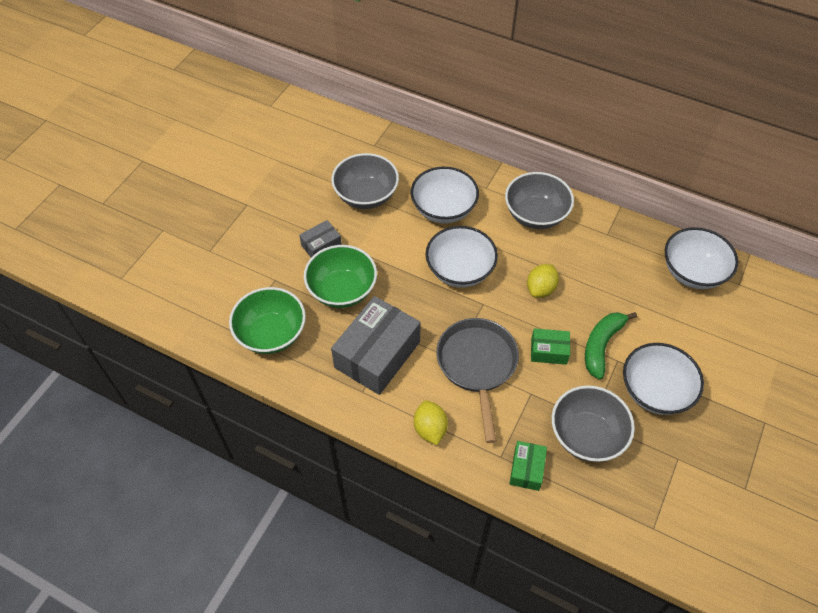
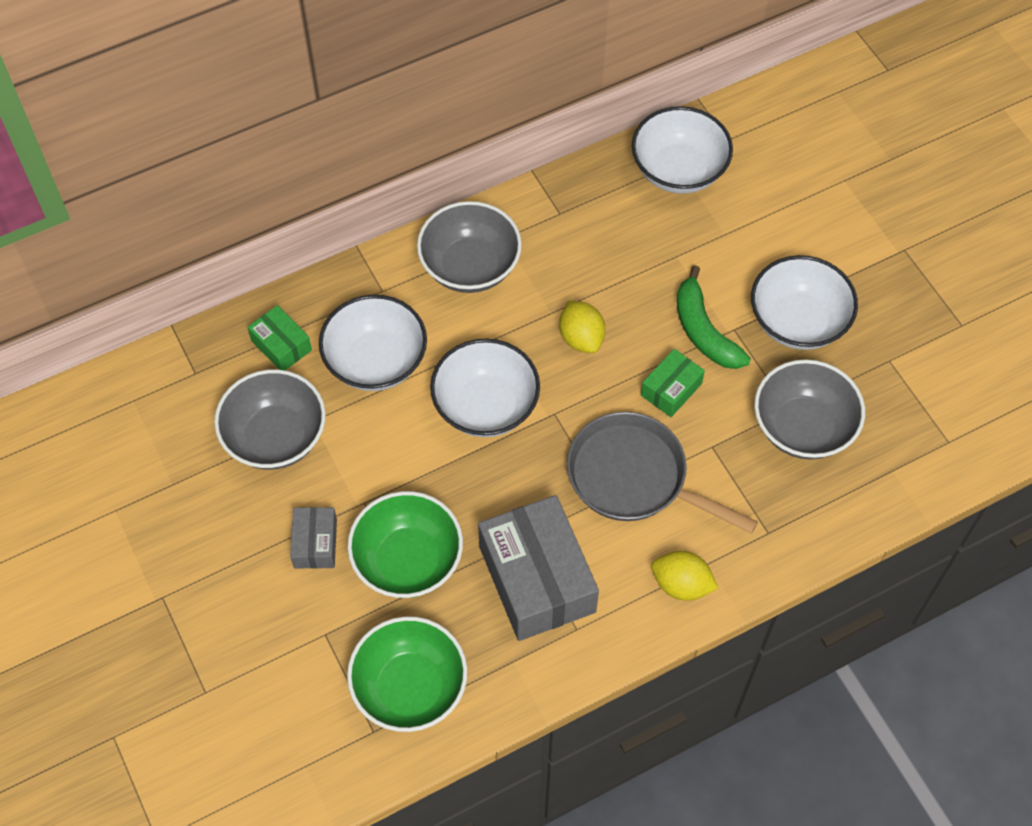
camera: 55 degrees left, 5 degrees up
(526, 469) = (802, 517): green box -> green box (281, 345)

